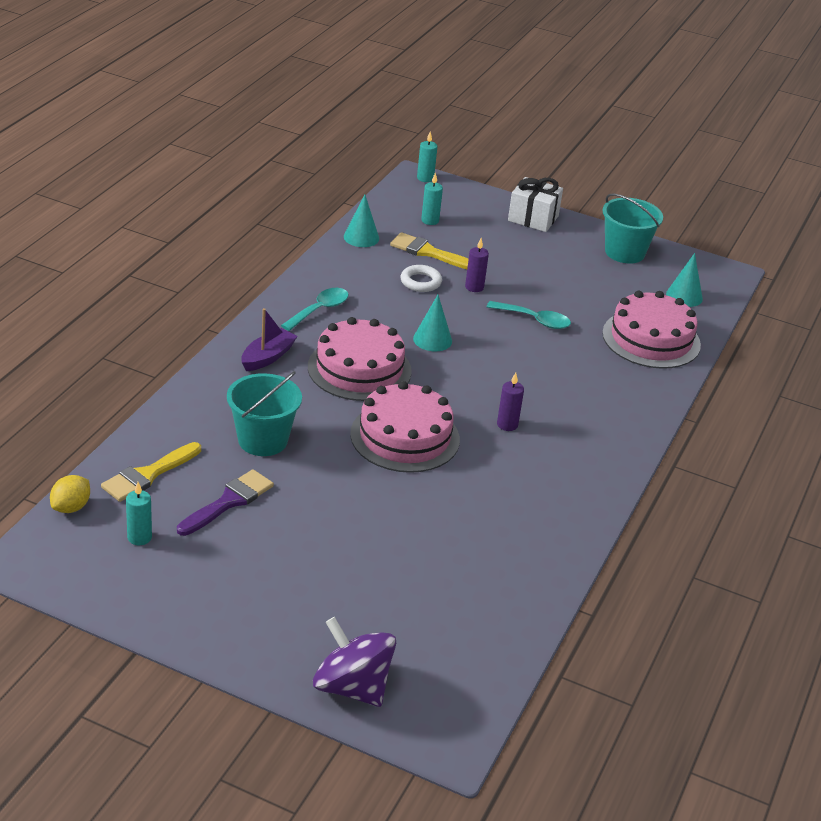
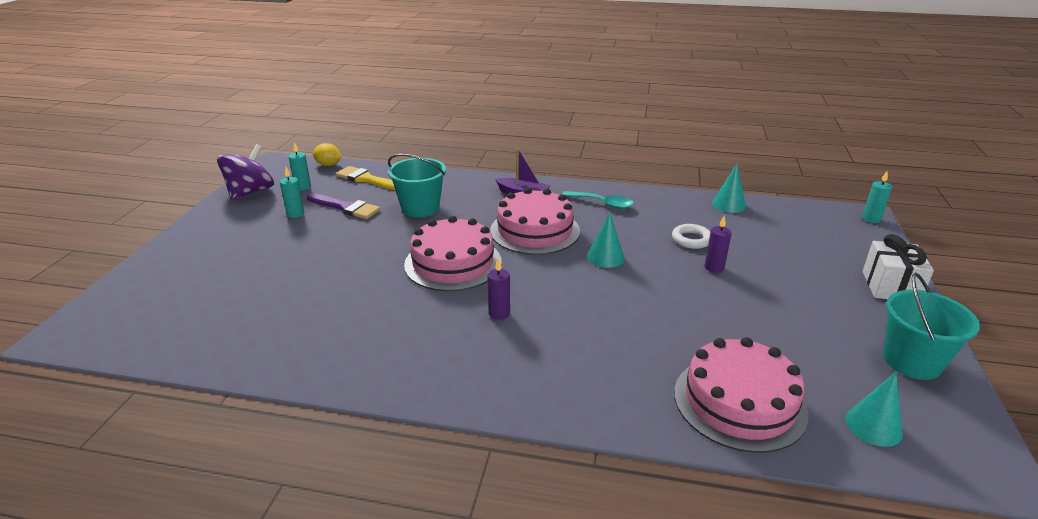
camera: 80 degrees right, 5 degrees down
(352, 687) = (142, 282): purple spinning top -> purple spinning top (250, 192)
(428, 252) = (744, 237): yellow brush -> none
(430, 220) = (800, 231): turquoise candle -> turquoise candle (295, 214)
(534, 320) = (693, 310): turquoise spoon -> none

